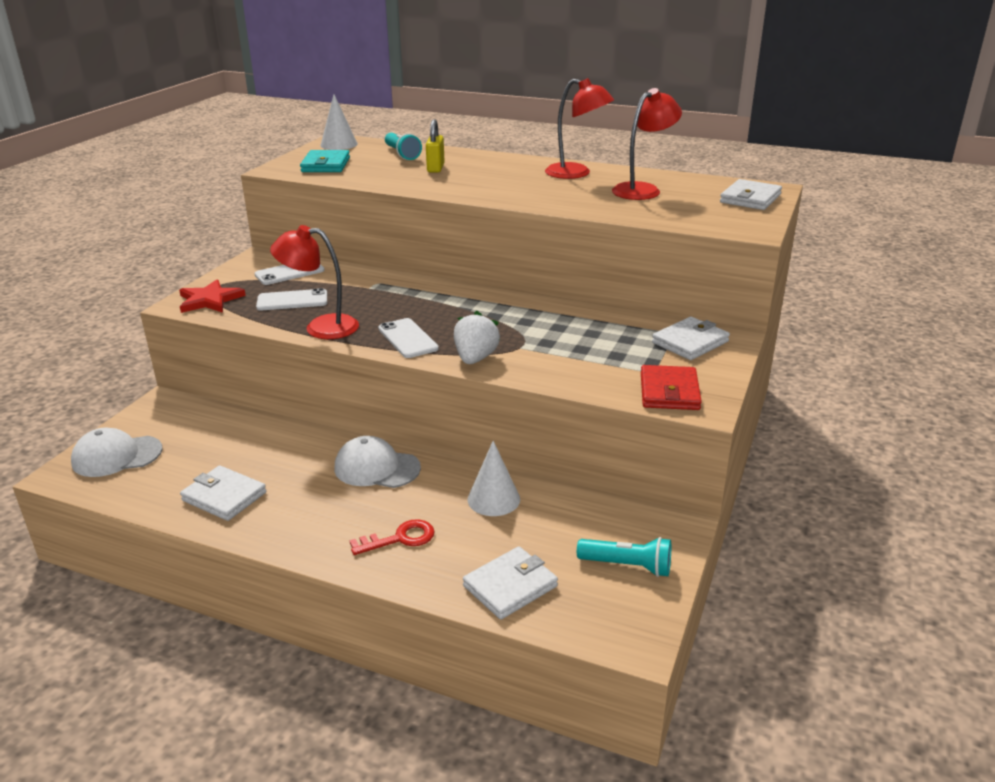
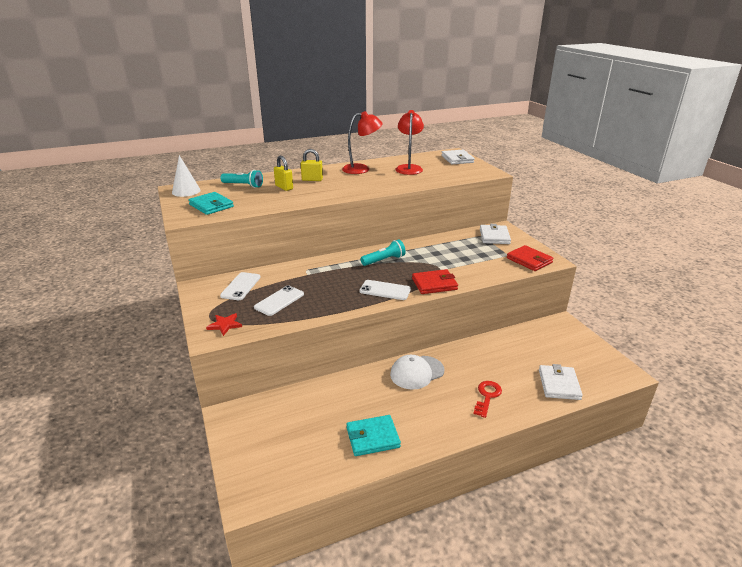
camera: 45 degrees left, 0 degrees up
(116, 456) = (263, 463): white cap -> none
(209, 300) = (225, 325): red star -> red star, size x0.67
(224, 496) = (372, 437): white wallet -> turquoise wallet
(321, 327) = (329, 306): red lamp -> none
(475, 358) = (434, 284): white strawberry -> red wallet
(486, 169) = (312, 180): none -> yellow padlock
(493, 499) = (488, 353): white cone -> none
(627, 566) = (576, 348): turquoise flashlight -> turquoise flashlight (384, 260)

